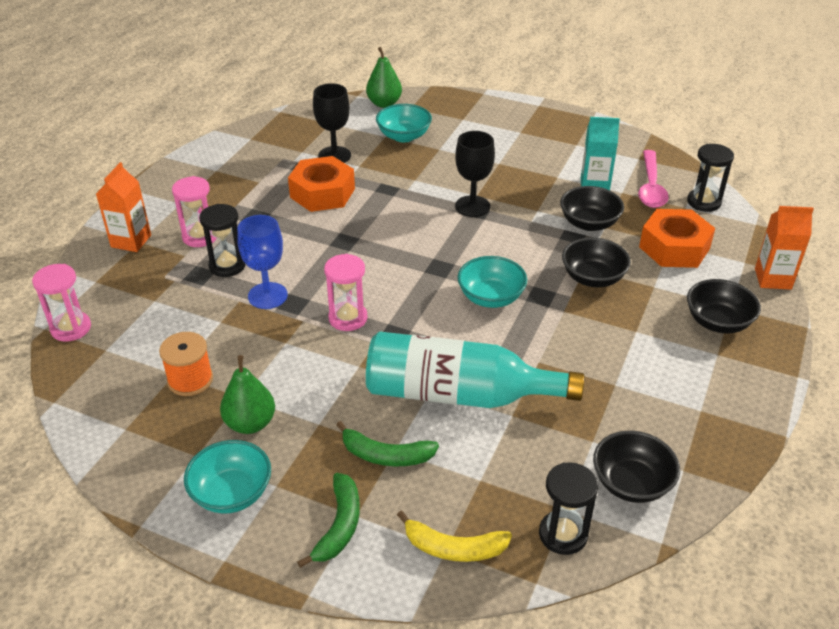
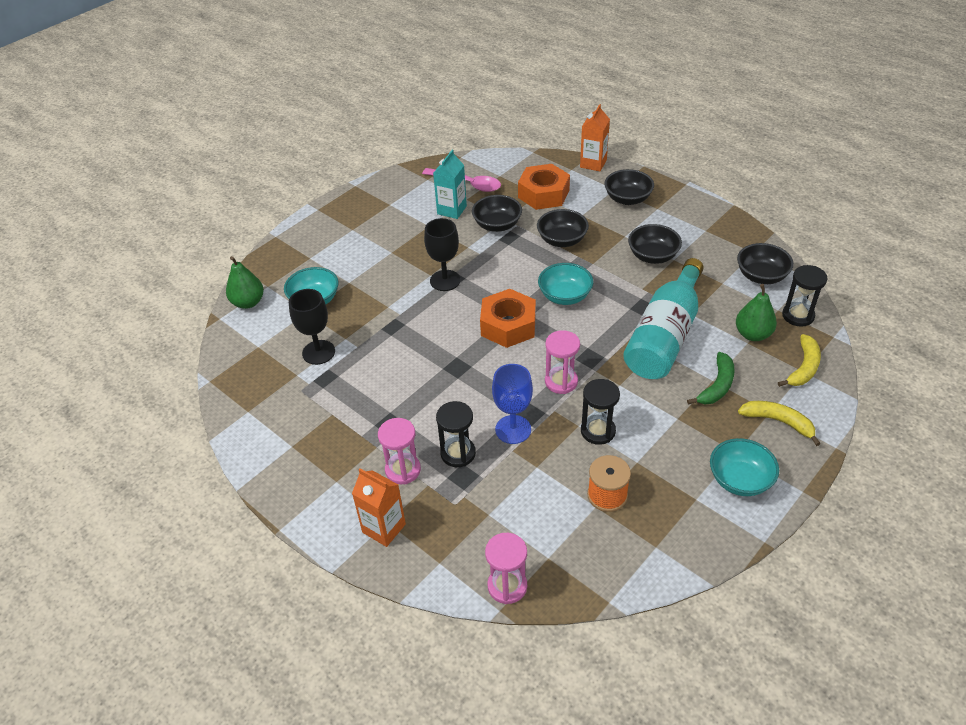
camera: 70 degrees left, 5 degrees up
(250, 423) = (668, 460): green pear -> green pear (752, 334)
(322, 193) = (376, 370): orange nut -> orange nut (508, 325)
(339, 526) = (778, 422): green banana -> yellow banana
(609, 363) = (652, 256): none -> black bowl
(704, 202) = (498, 166): black hourglass -> black hourglass (598, 431)

